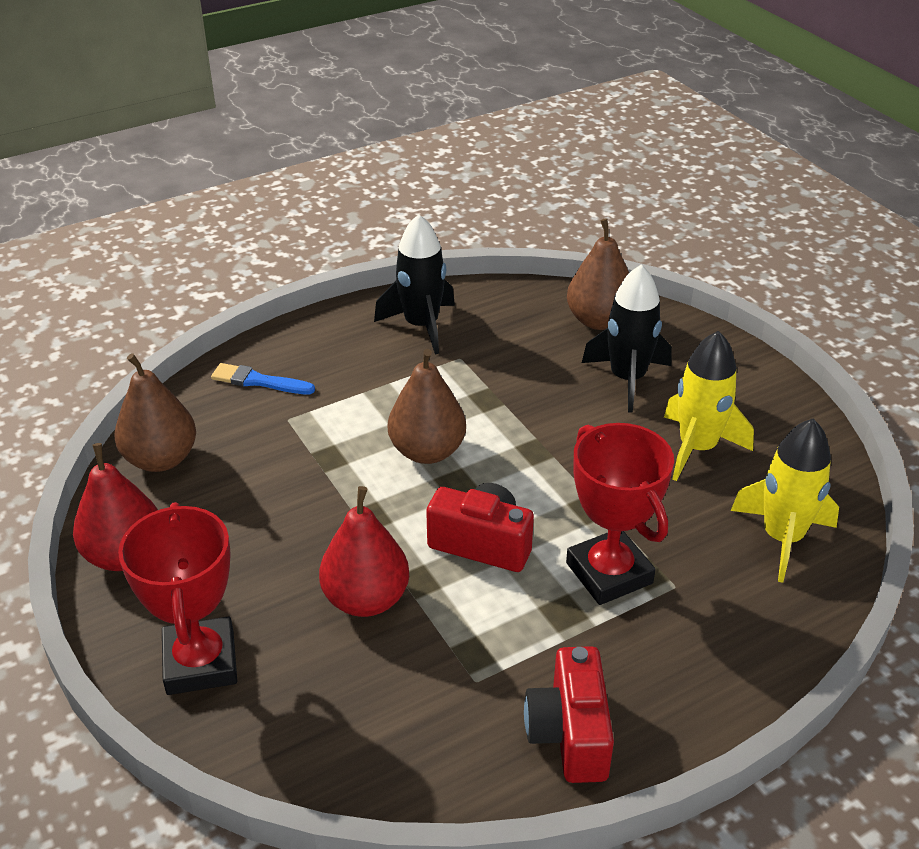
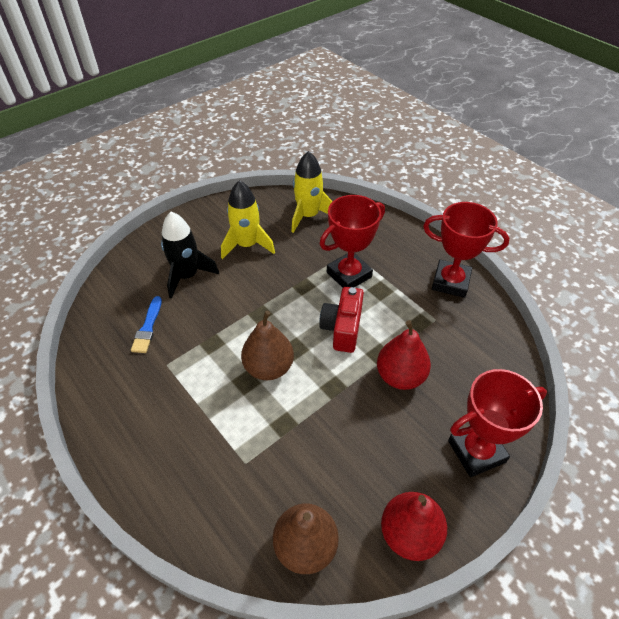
camera: 100 degrees left, 10 degrees up
(258, 381) = (200, 498): blue brush -> blue brush (148, 327)
(421, 326) = (126, 395): black rocket -> none
(569, 734) = (450, 282): red camera -> red trophy
(599, 320) = (124, 293): brown pear -> none

